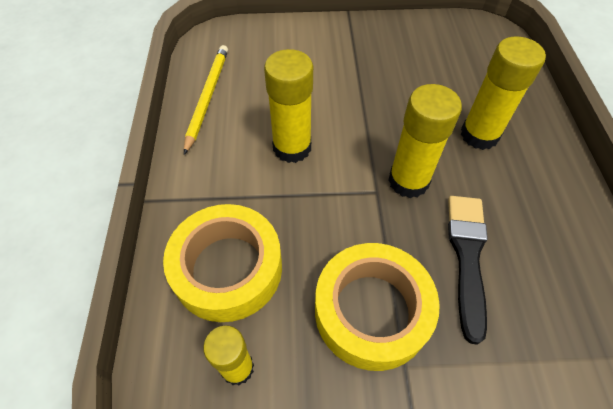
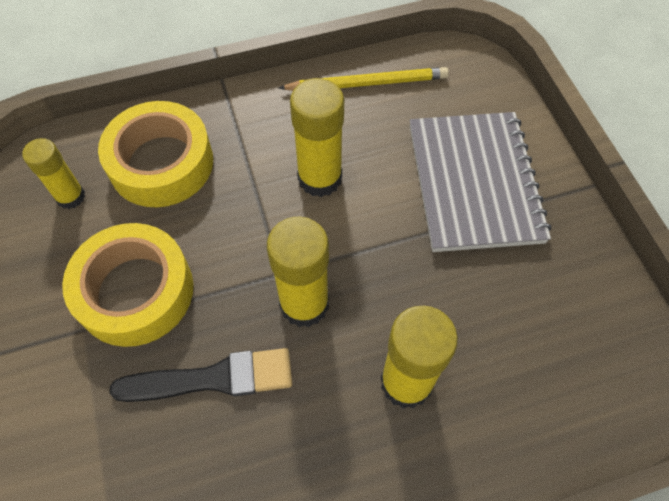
camera: 75 degrees right, 5 degrees up
(328, 62) = (474, 183): none -> grey notebook

